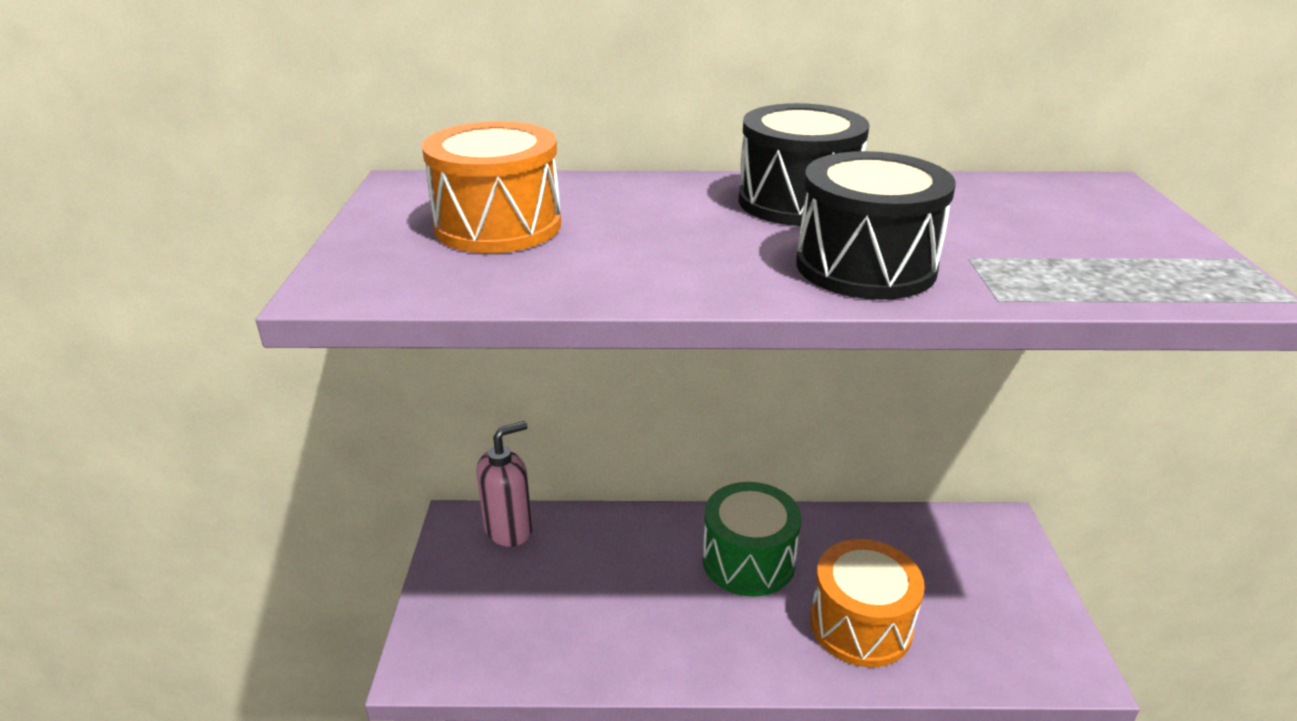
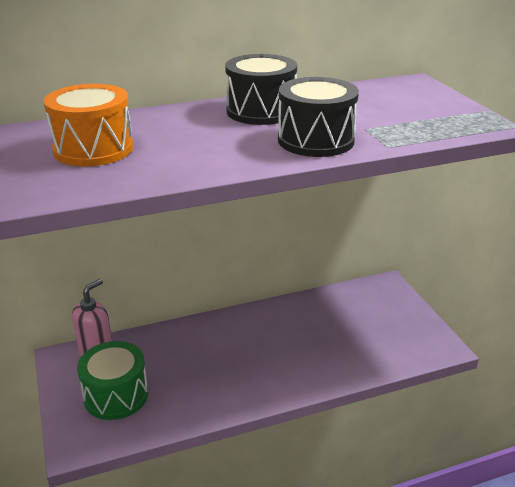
camera: 20 degrees left, 0 degrees up
(748, 560) = (254, 336): green drum -> green drum (116, 395)
(860, 625) = (329, 354): orange drum -> none

